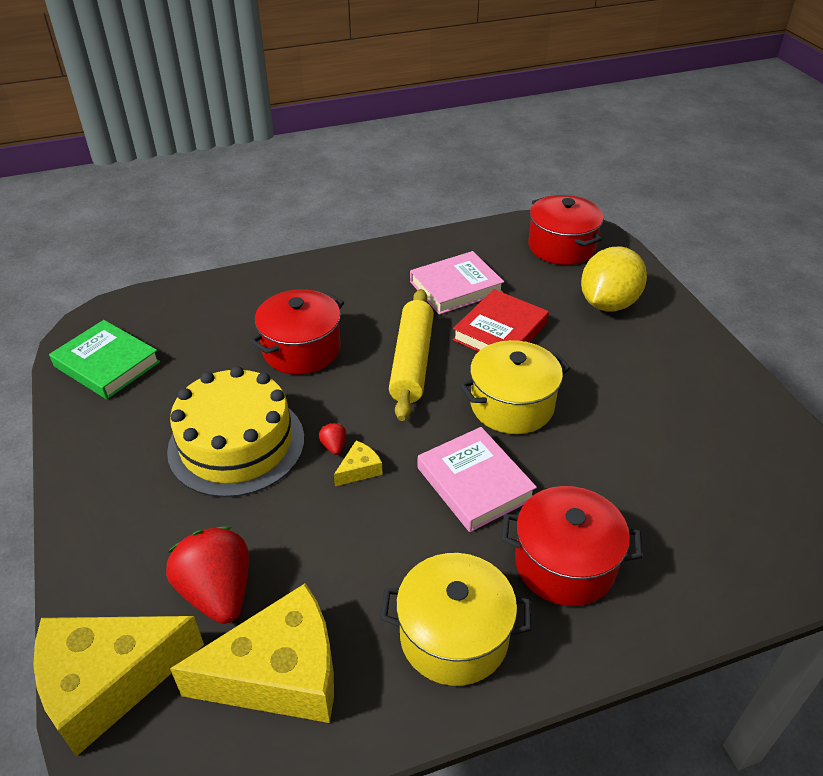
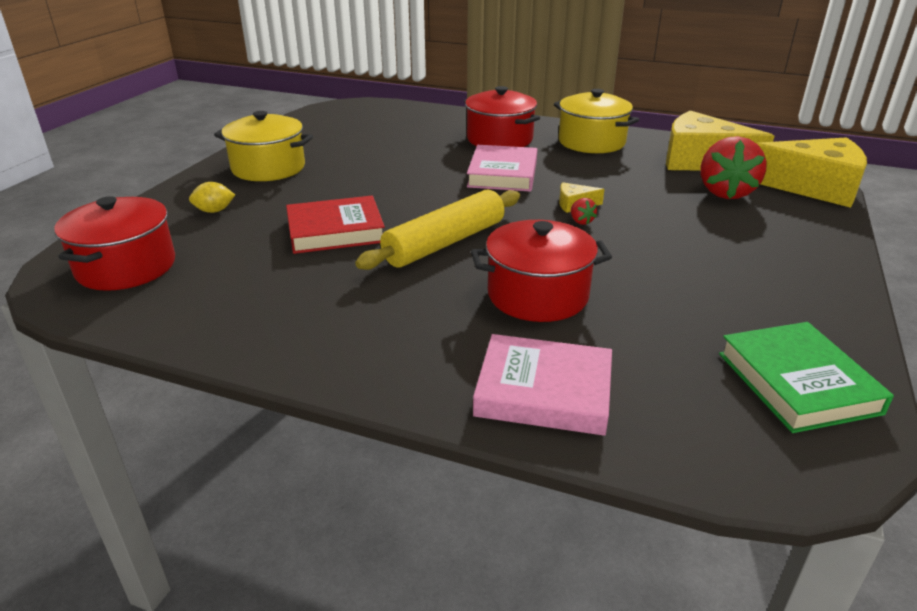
camera: 140 degrees left, 10 degrees down
(236, 444) = (666, 252): yellow cake -> none
(334, 446) = (581, 221): red strawberry -> red strawberry turned 45 degrees counterclockwise
(456, 287) = (300, 280): pink book -> pink book (544, 391)
(512, 405) = (415, 192): yellow pot -> yellow pot (268, 168)
(608, 303) = (214, 211): yellow lemon -> yellow lemon, size x0.45

